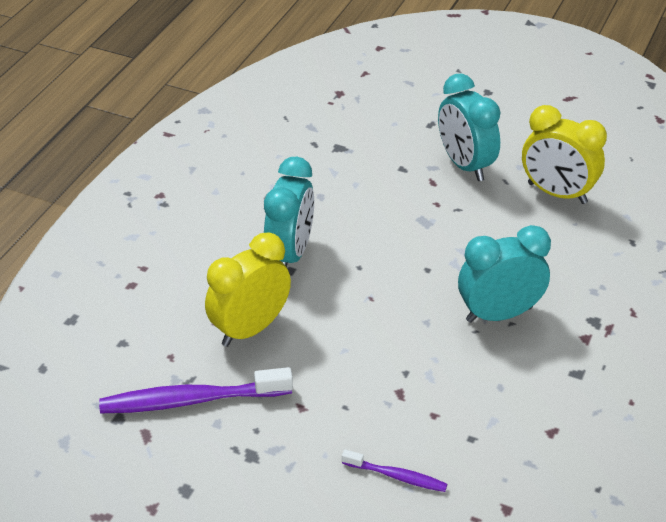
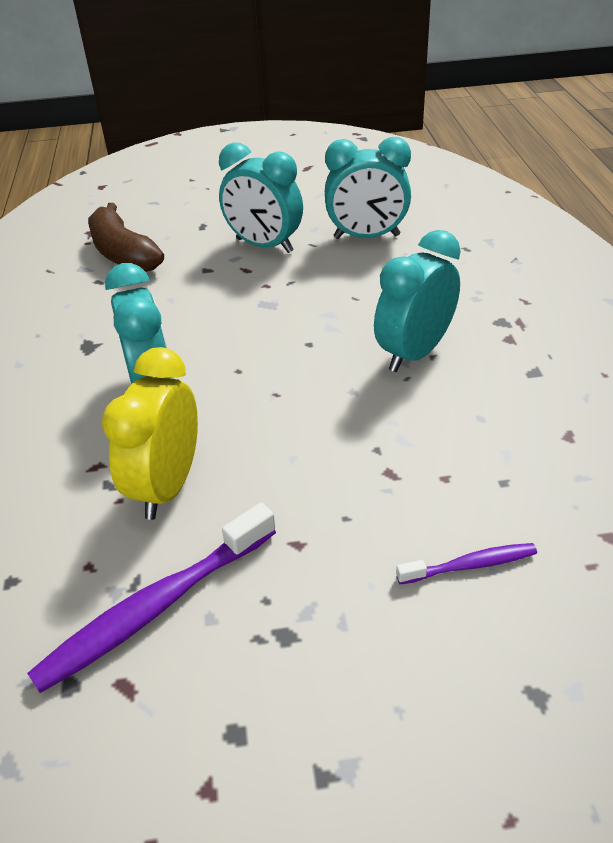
camera: 30 degrees left, 0 degrees up
(350, 125) = (123, 253): none -> brown banana
(557, 193) = (366, 237): yellow clock -> turquoise clock

